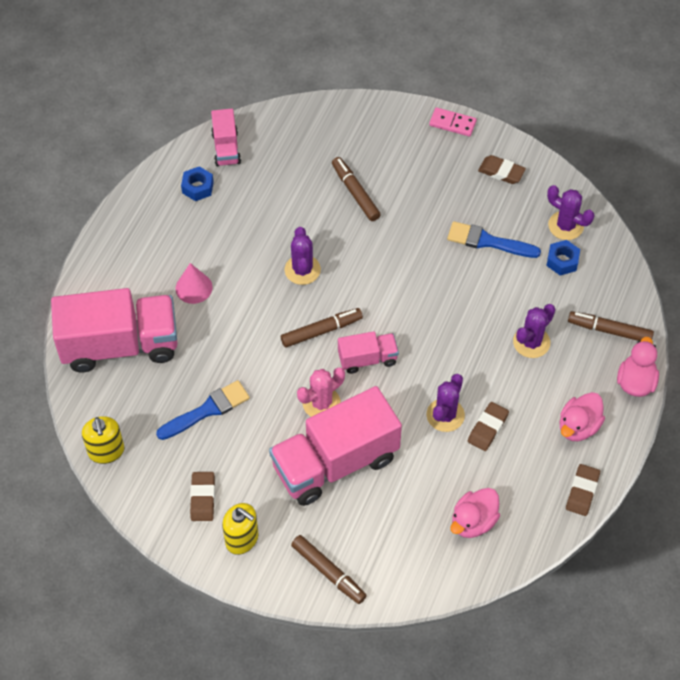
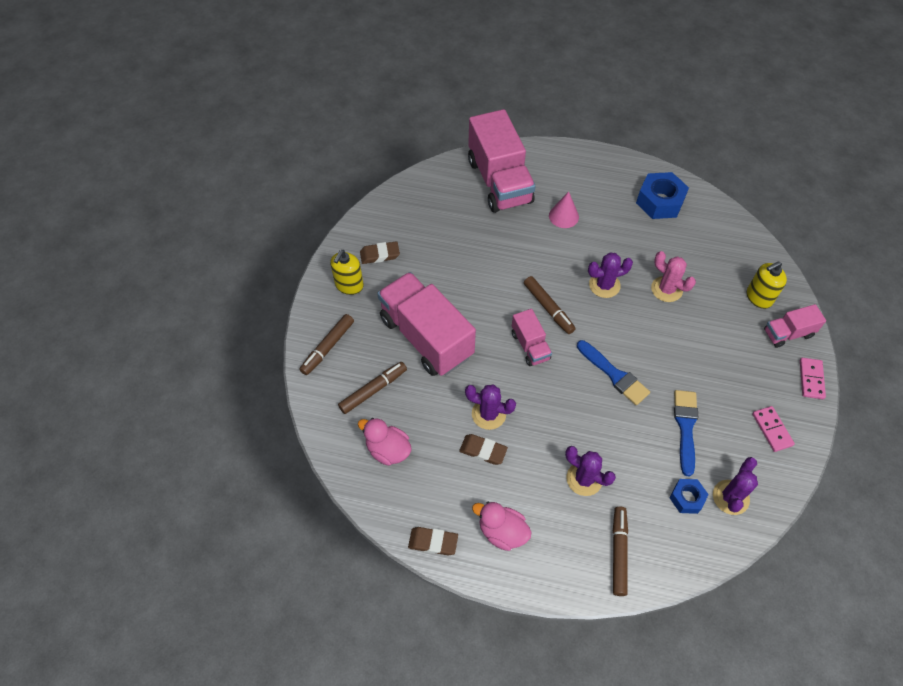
camera: 80 degrees right, 0 degrees up
(106, 451) = (408, 191): yellow soap dispenser -> yellow soap dispenser (759, 297)
(197, 187) = (659, 201): blue nut -> blue nut, size x1.73
(207, 410) = (455, 244): blue brush -> blue brush (614, 375)
(226, 148) = (706, 213): pink truck -> pink truck (788, 333)
(321, 403) = (479, 319): pink cactus -> pink cactus (666, 289)
(355, 193) = (698, 311): brown marker -> brown marker (373, 390)
(501, 172) = (772, 429): brown eraser -> pink domino
(635, 382) = (565, 584): pink duck -> none

